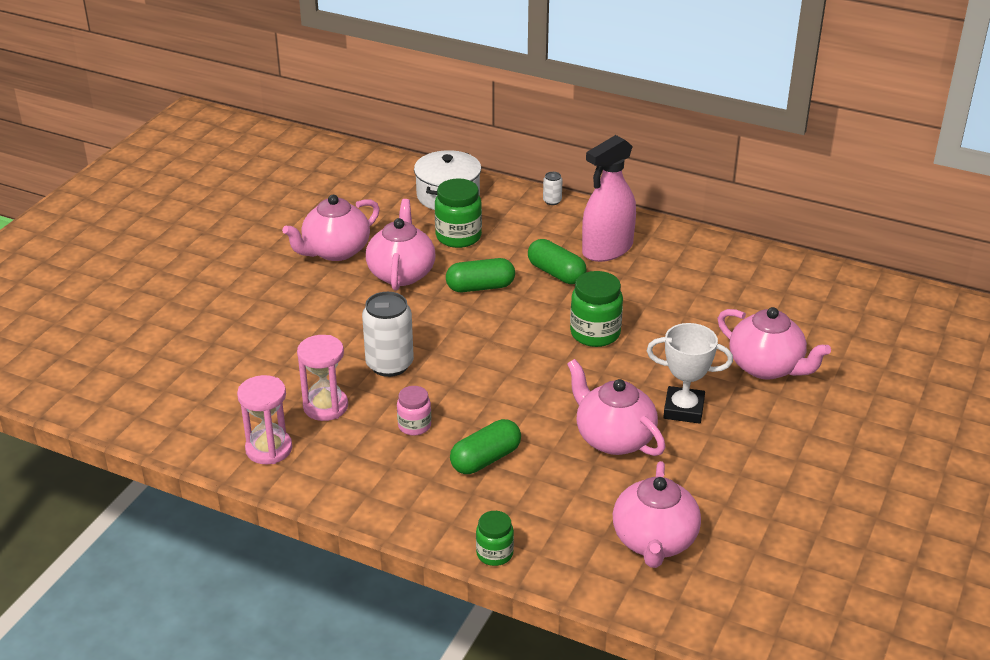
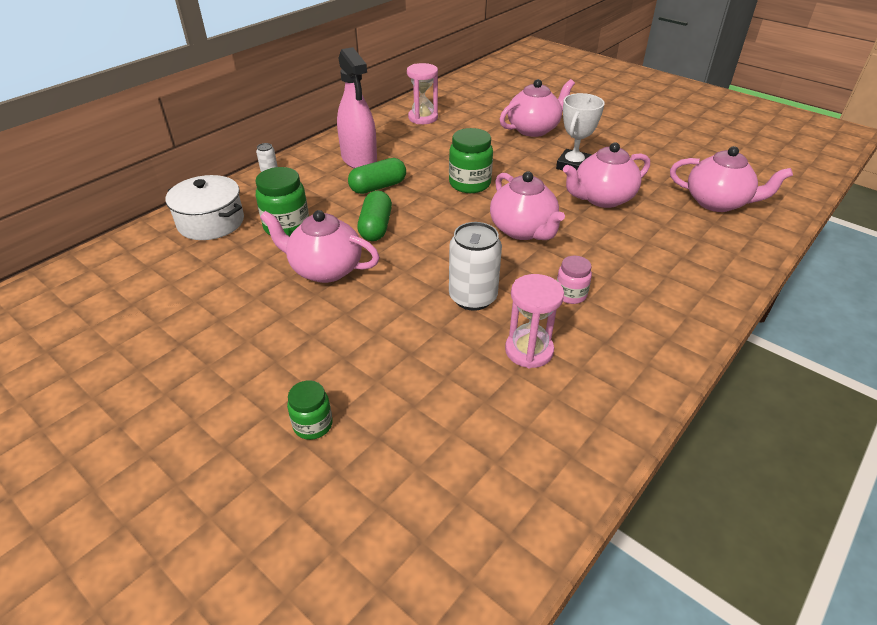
camera: 75 degrees left, 5 degrees up
(269, 449) = (593, 404): pink hourglass -> pink hourglass (423, 118)
(335, 251) = (253, 310): pink teapot -> pink teapot (523, 230)
(485, 459) = (621, 261): green capsule -> none
(494, 554) = (740, 275): green jar -> green jar (313, 425)

